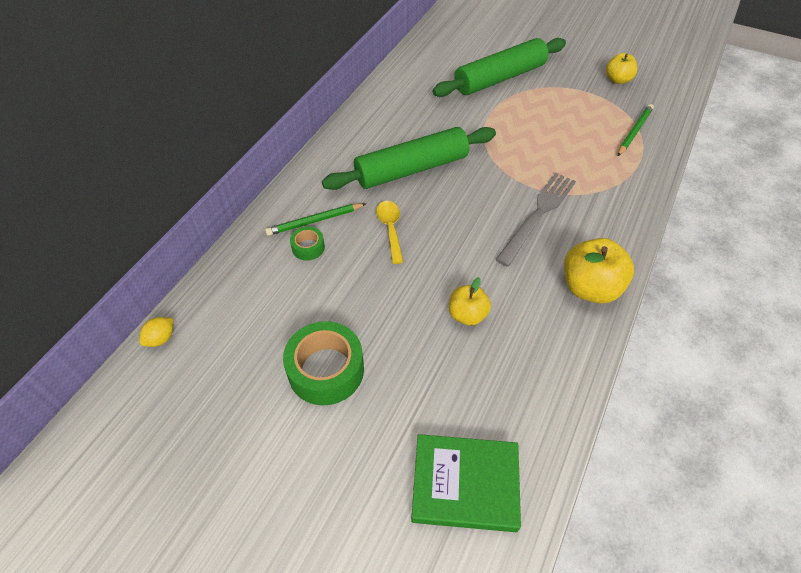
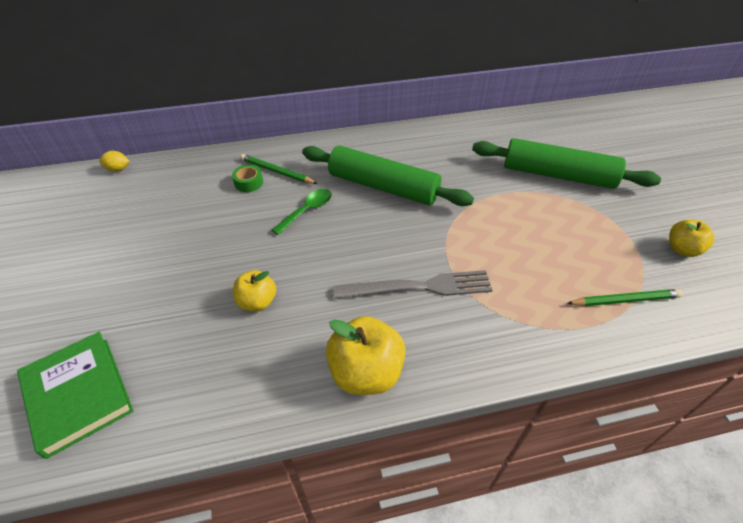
camera: 50 degrees right, 5 degrees down
(326, 370) = (142, 253): green tape -> none
(390, 229) = (307, 210): yellow spoon -> green spoon

